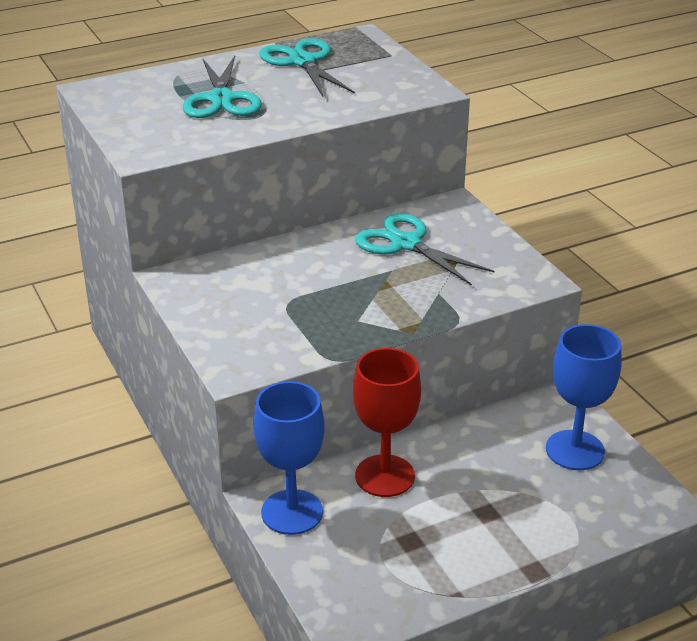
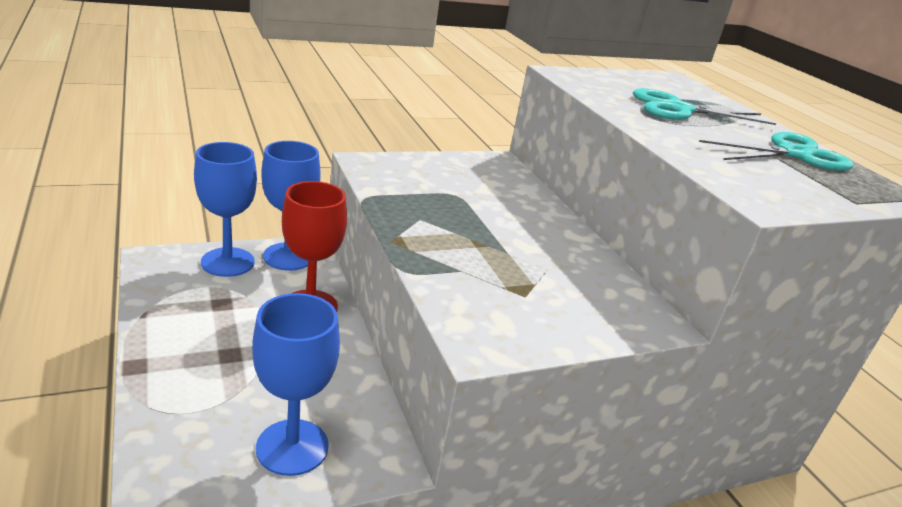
camera: 90 degrees right, 5 degrees down
(326, 559) = (227, 262): none -> blue goblet
(405, 243) = (560, 270): turquoise scissors -> none

